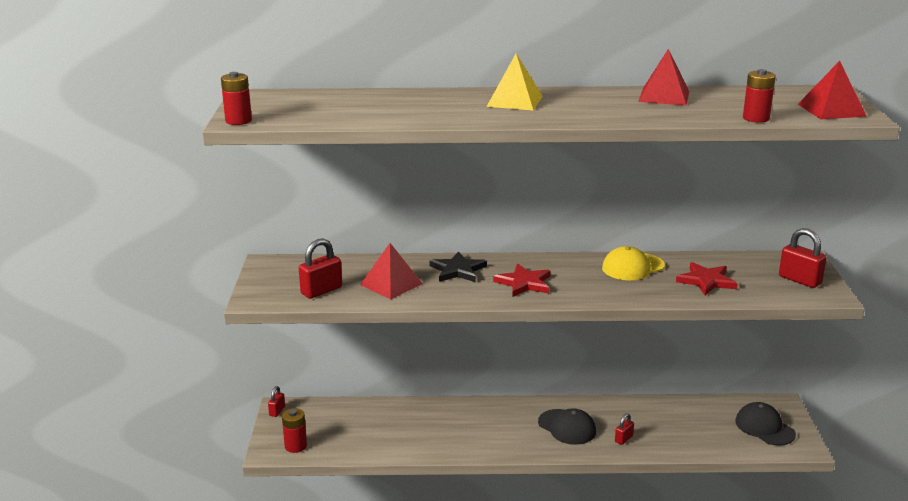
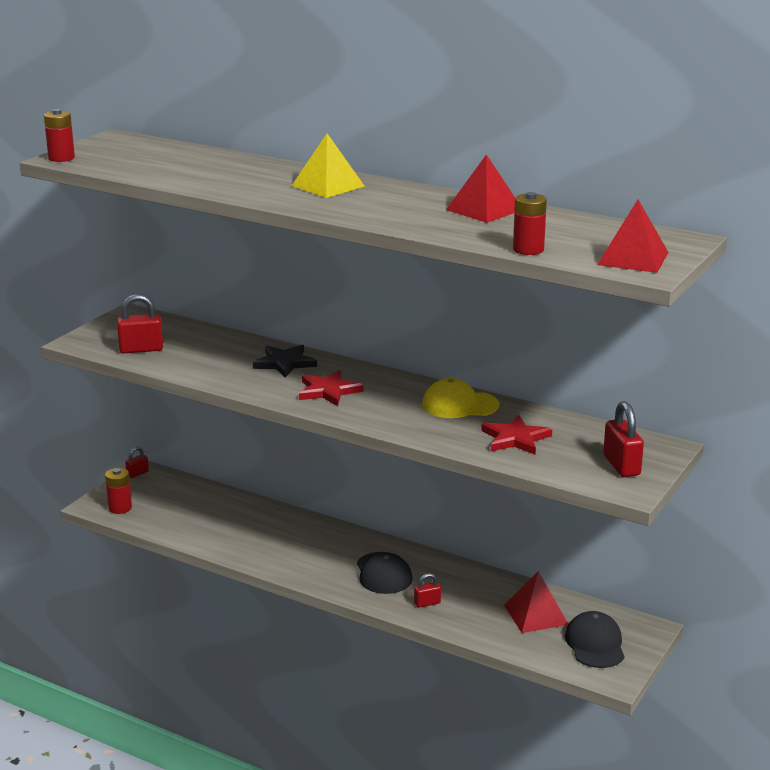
camera: 30 degrees right, 0 degrees up
(391, 284) = (207, 359): red pyramid -> red pyramid (535, 614)

